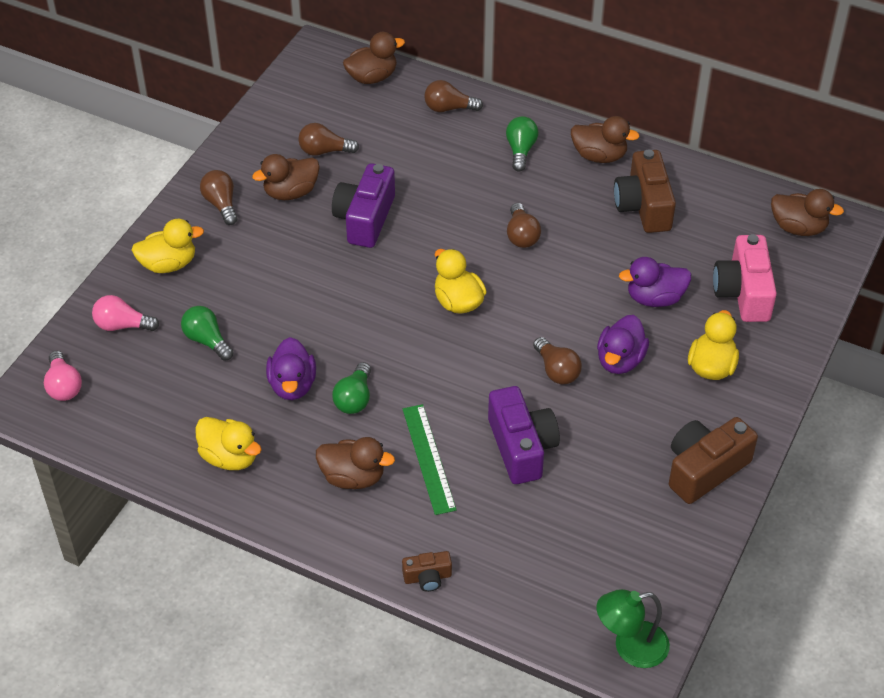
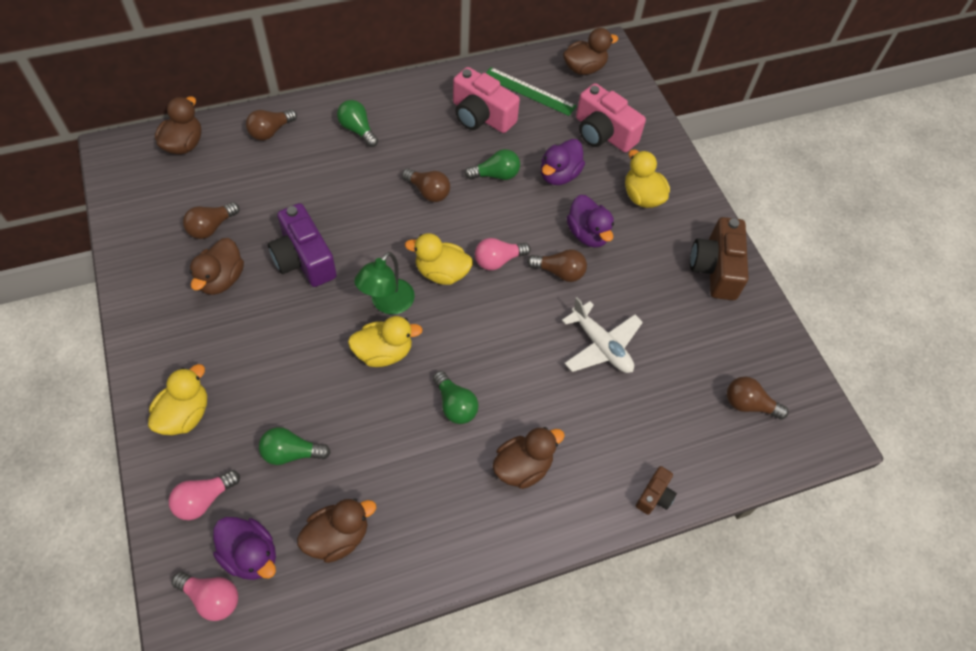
camera: 50 degrees left, 10 degrees up
(221, 204) = (174, 330): brown light bulb -> brown light bulb (748, 404)
(230, 457) = (419, 533): yellow duck -> yellow duck (384, 352)
(292, 385) = (399, 433): purple duck -> purple duck (250, 555)
(428, 458) = (555, 406): green ruler -> green ruler (529, 91)
(515, 325) = (498, 260): none -> pink light bulb
(521, 447) = (601, 346): purple camera -> white plane
(596, 261) = (496, 175): none -> green light bulb
(599, 156) = (414, 99): brown duck -> brown duck (338, 537)
(630, 647) = (815, 427): green lamp -> green lamp (387, 303)
(644, 206) = (481, 116): brown camera -> pink camera

